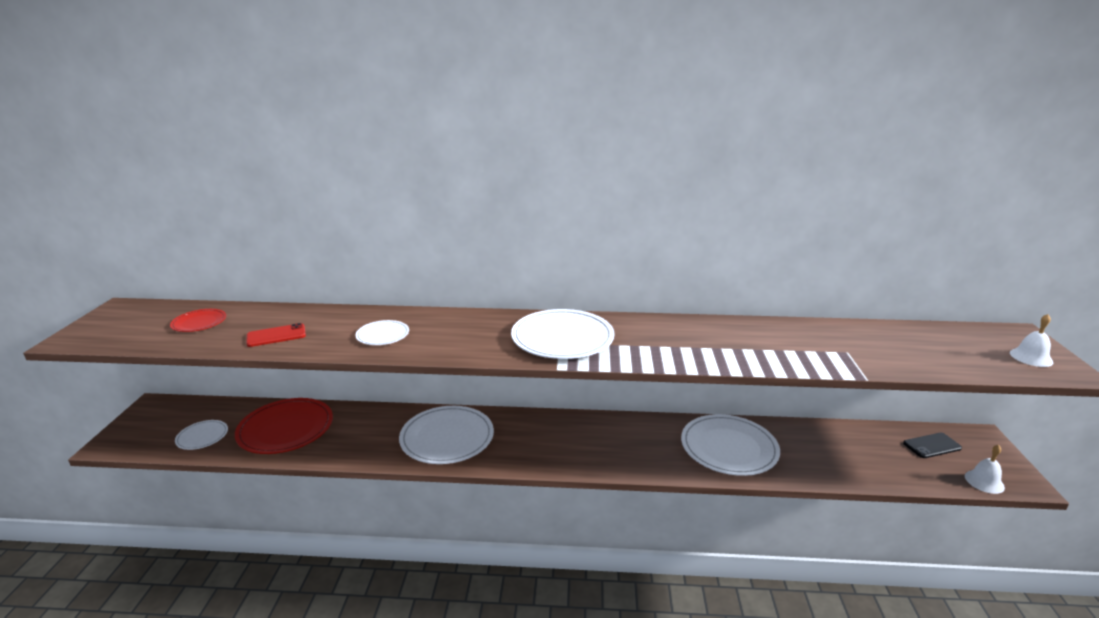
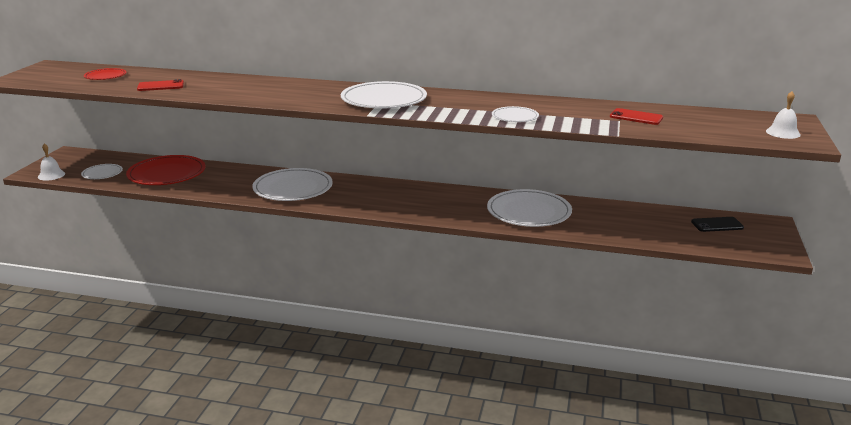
camera: 10 degrees right, 0 degrees up
(382, 335) = (241, 90): white plate -> white plate (515, 117)
(861, 345) = (636, 117): none -> red phone
(984, 481) = (745, 249): white bell -> white bell (51, 175)

